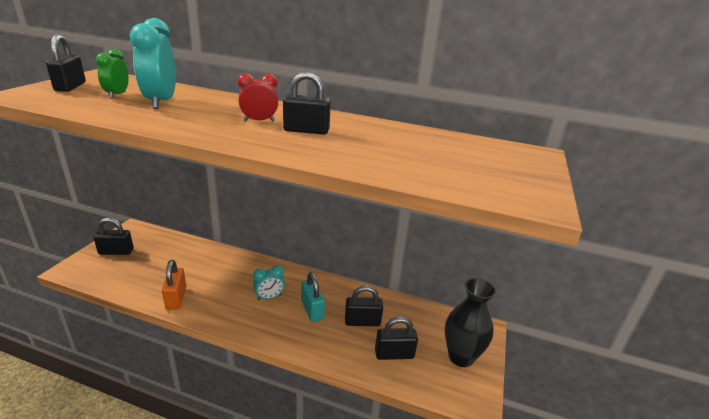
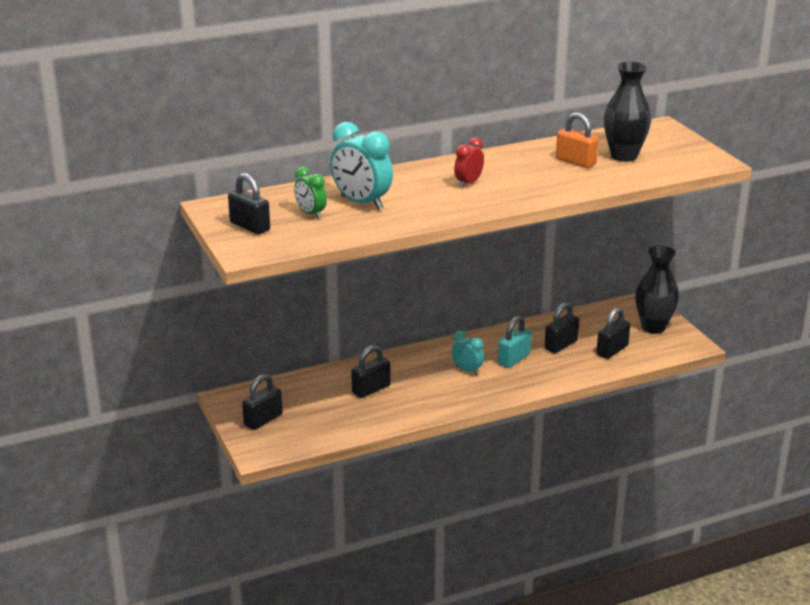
camera: 40 degrees left, 0 degrees up
(176, 298) = (398, 413): orange padlock -> orange padlock (575, 162)
(269, 297) = (467, 370): turquoise clock -> turquoise clock turned 75 degrees counterclockwise
(306, 130) = (514, 175): black padlock -> black padlock (371, 389)
(312, 310) = (514, 359): turquoise padlock -> turquoise padlock turned 75 degrees counterclockwise
(440, 157) = (624, 156): none -> black vase

